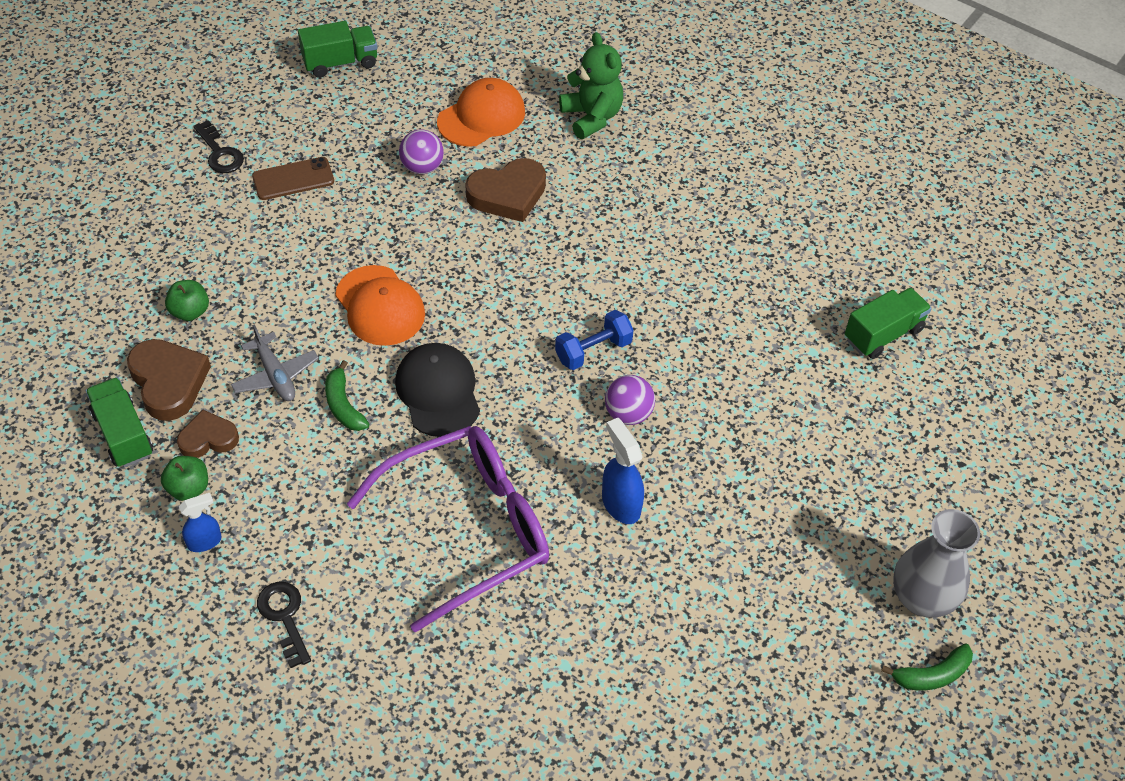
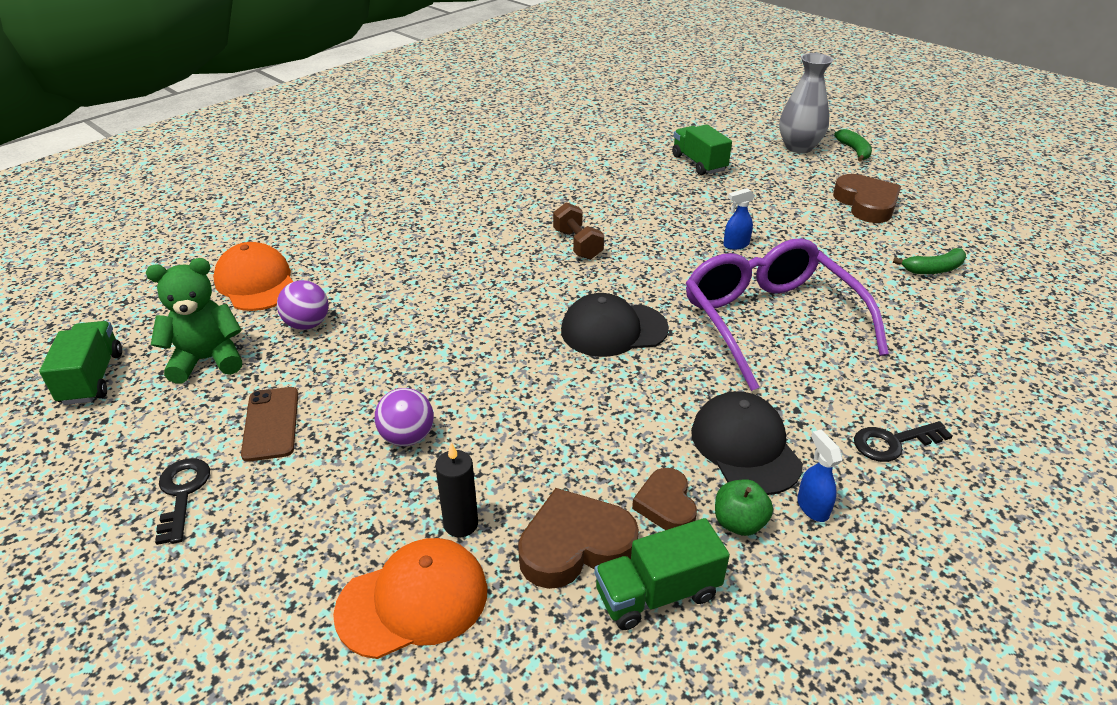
camera: 80 degrees left, 15 degrees down
(190, 311) = (461, 524): green apple -> black candle
(220, 153) = (182, 494): black key -> black key turned 75 degrees counterclockwise
(275, 375) = (577, 444): grey plane -> none
(276, 497) = (745, 447): none -> black cap
(343, 405) = (625, 393): green banana -> green banana (933, 269)
(380, 306) = (495, 362): orange cap -> orange cap (413, 600)
(508, 194) = (374, 274): brown heart -> brown heart (866, 204)
(592, 117) = (298, 223): green teddy bear -> green teddy bear (207, 360)
(593, 351) = (577, 244): blue dumbbell -> brown dumbbell
(620, 504) = (735, 245): blue spray bottle -> blue spray bottle, size x0.65
(628, 414) = (646, 234): purple ball -> purple ball (407, 437)
(883, 334) = (583, 133): green truck -> green truck (699, 163)

